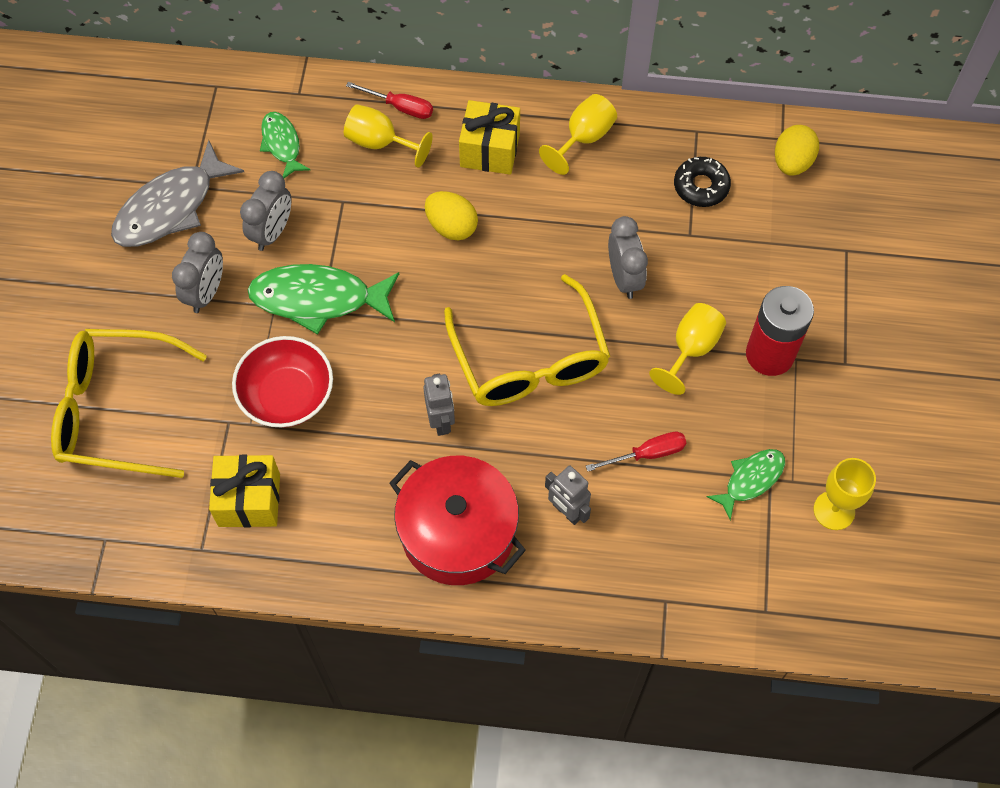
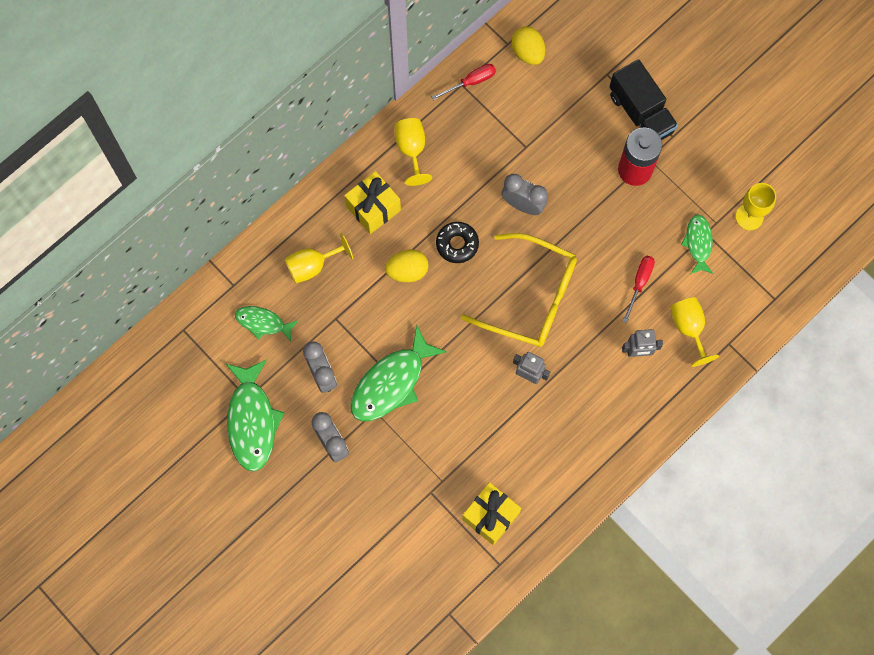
camera: 50 degrees left, 10 degrees up
(118, 410) = (370, 549): yellow glasses -> none
(171, 207) = (252, 421): grey fish -> green fish
(287, 395) = (441, 447): red bowl -> none
(400, 107) = (297, 234): red screwdriver -> red screwdriver (471, 82)
(458, 532) = (603, 418): red pot -> none
(691, 349) = (597, 207): yellow goblet -> yellow goblet (689, 328)
(701, 186) = (500, 114): black donut -> black donut (457, 244)
(837, 313) = (640, 113): none -> black truck

